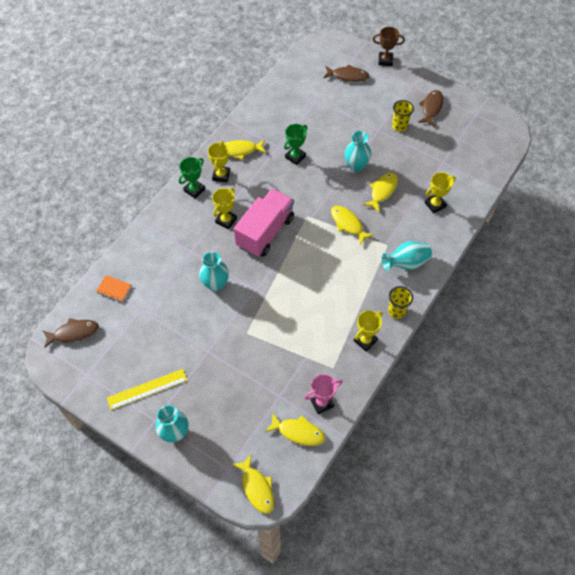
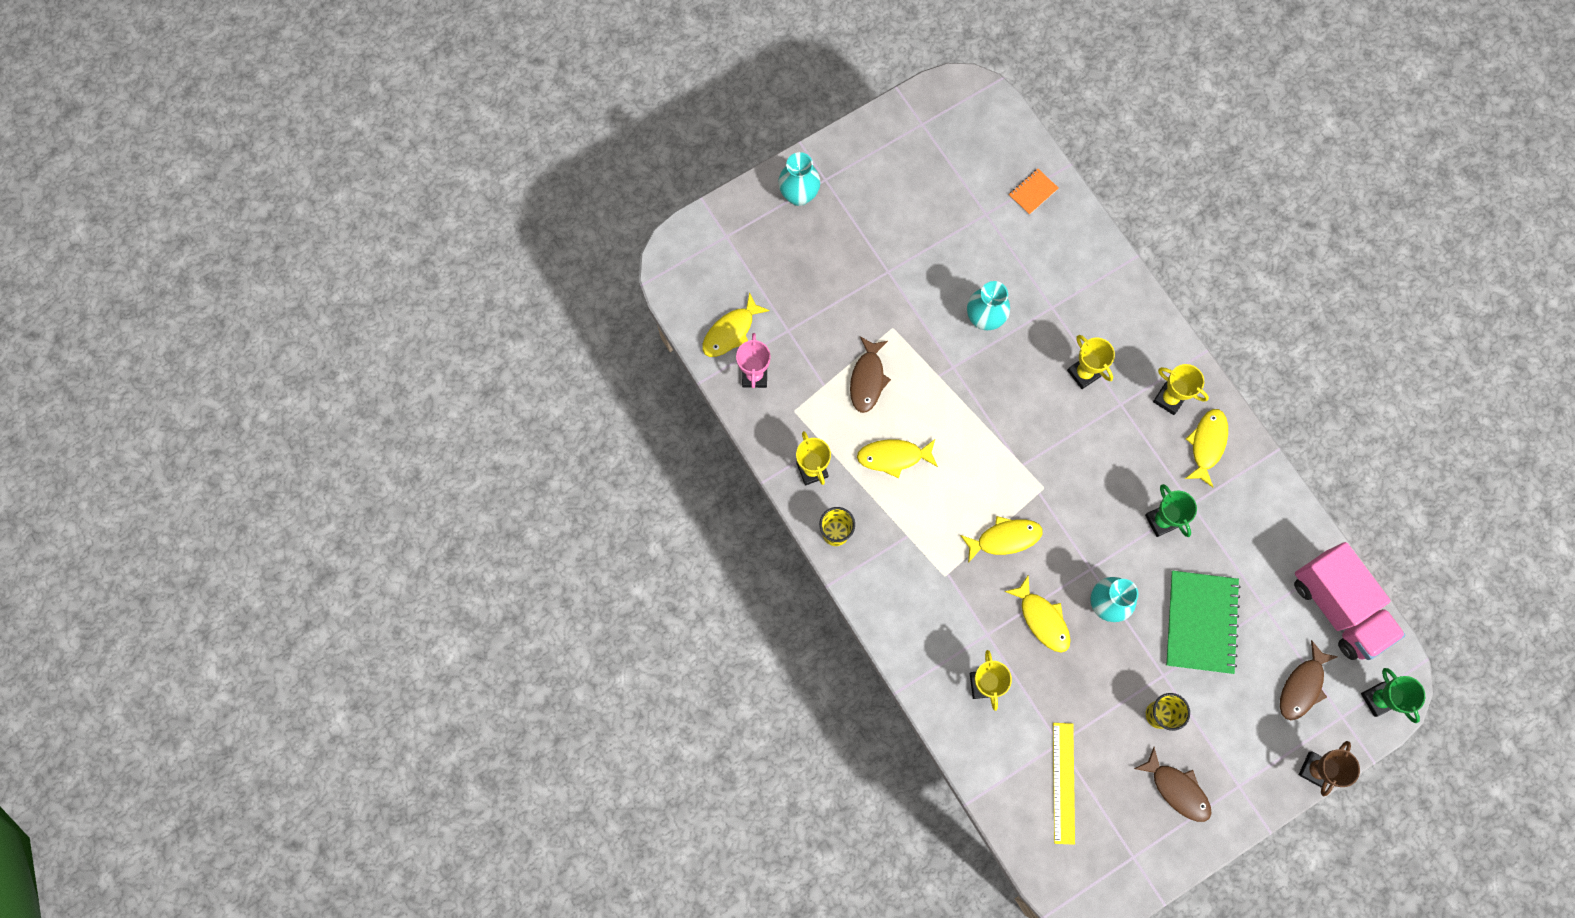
camera: 115 degrees right, 15 degrees up
(73, 333) = (988, 126): brown fish -> brown fish (867, 379)
(147, 389) = (870, 184): yellow ruler -> yellow ruler (1063, 782)
(194, 190) = (1157, 351): green trophy -> green trophy (1378, 699)
(257, 488) = (688, 257): yellow fish -> yellow fish (893, 457)
(265, 232) = (1041, 417): pink truck -> pink truck (1337, 607)
(341, 124) = (1201, 622): none -> green notebook
(406, 263) = (903, 586): turquoise vase -> none

